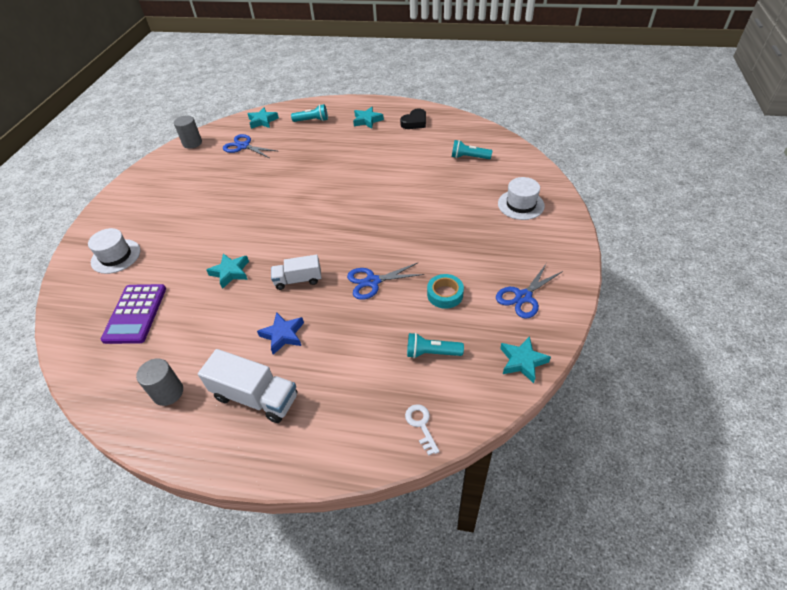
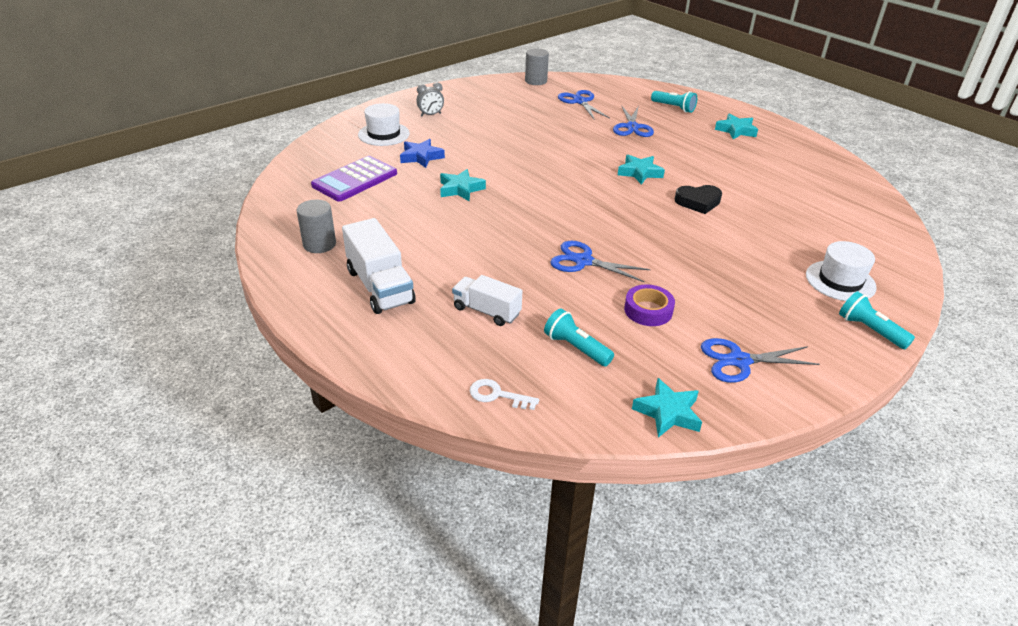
camera: 35 degrees right, 10 degrees down
(138, 216) = (430, 115): none -> grey clock
(263, 121) = (622, 89): turquoise star -> turquoise star (639, 173)
(283, 335) = (453, 256): blue star -> blue star (421, 157)
(298, 280) = (513, 224): white truck -> white truck (486, 311)
(300, 151) = (632, 127): none -> blue scissors
(415, 122) = (792, 153): black heart -> black heart (698, 202)
(421, 425) = (497, 395): white key -> white key turned 90 degrees counterclockwise
(445, 294) = (648, 310): turquoise tape -> purple tape
(469, 157) = (824, 210): turquoise flashlight -> turquoise flashlight (870, 330)

